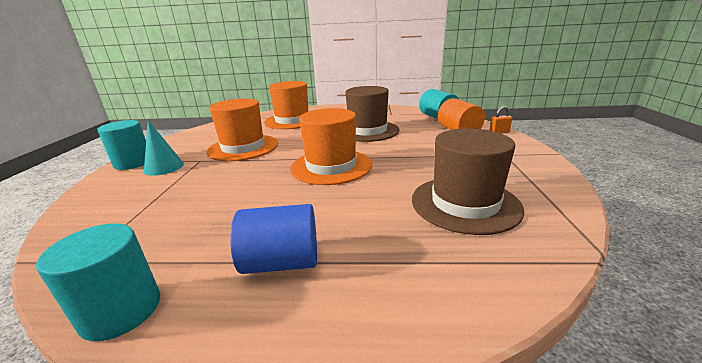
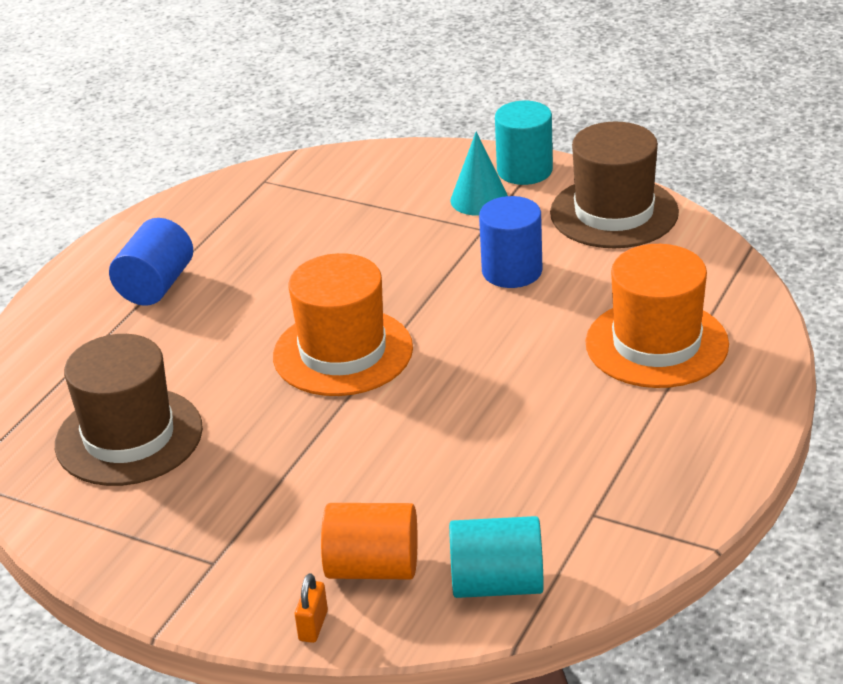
camera: 115 degrees right, 10 degrees up
(121, 310) = (172, 210): turquoise cylinder -> none
(243, 147) = (512, 271): orange hat -> blue cylinder
(367, 131) = (486, 435): brown hat -> brown hat (614, 213)

